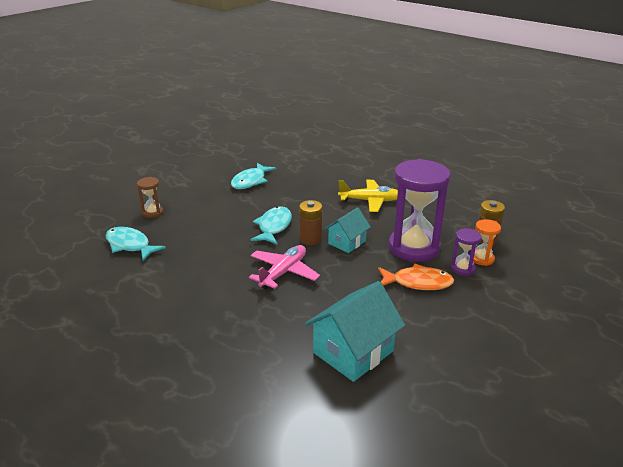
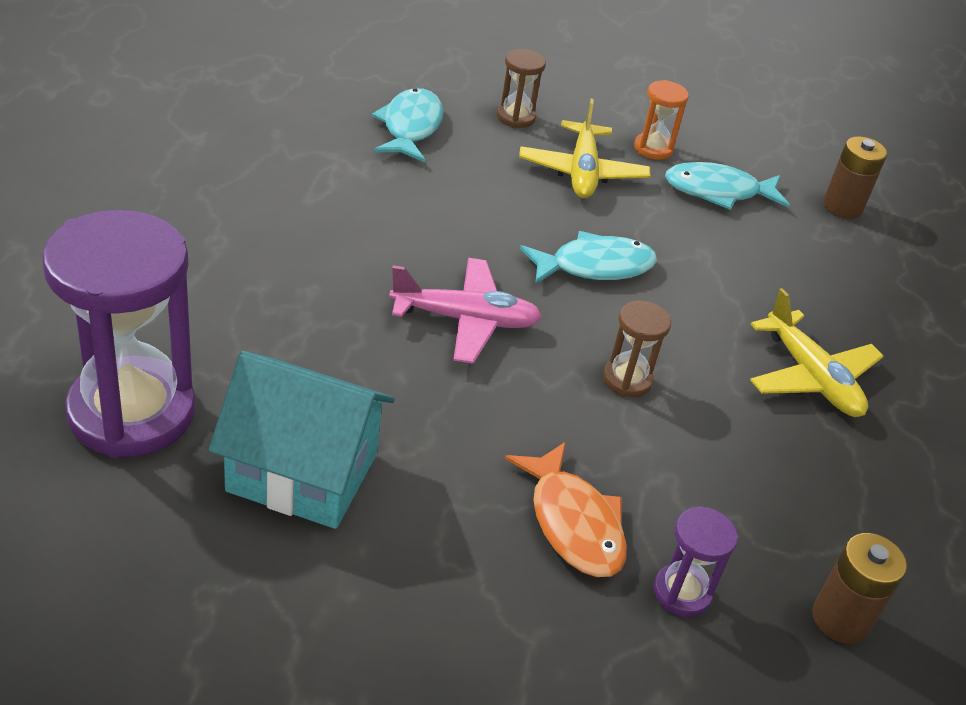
camera: 55 degrees right, 10 degrees up
(209, 208) = (582, 172): none -> yellow plane
(310, 239) = (596, 326): brown battery -> brown battery (842, 207)
(347, 242) = (627, 380): turquoise house -> brown hourglass
(414, 248) = (693, 490): purple hourglass -> purple hourglass (132, 412)
(482, 259) = (749, 623): orange hourglass -> orange hourglass (653, 148)

